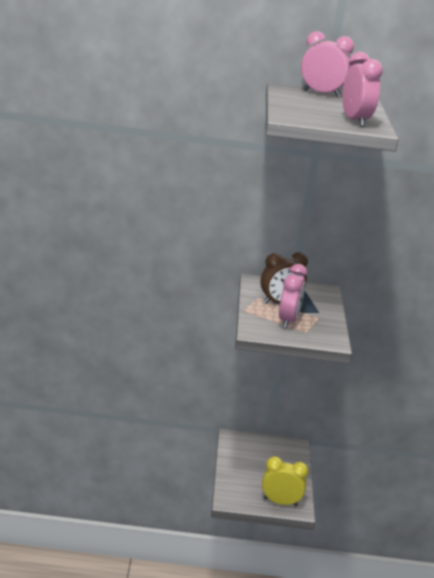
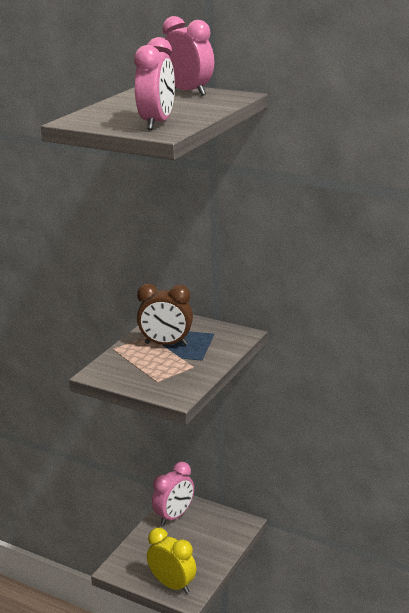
camera: 30 degrees right, 0 degrees up
(288, 321) = (151, 365): pink clock -> pink clock (174, 516)

